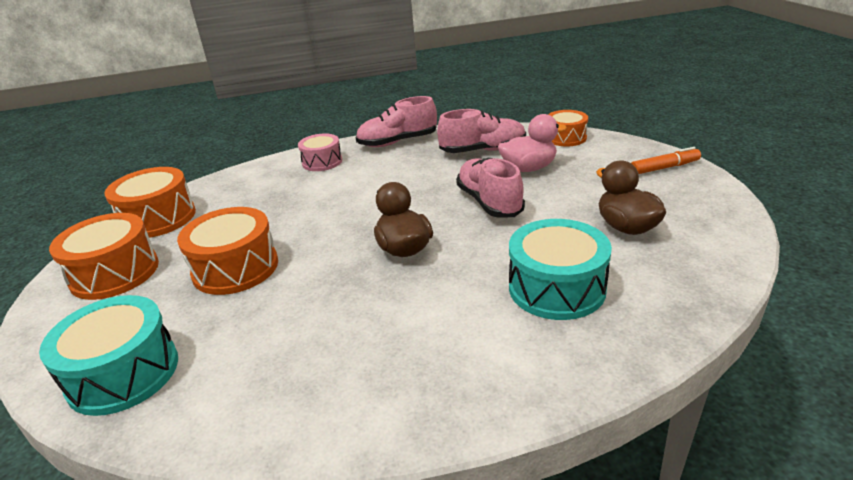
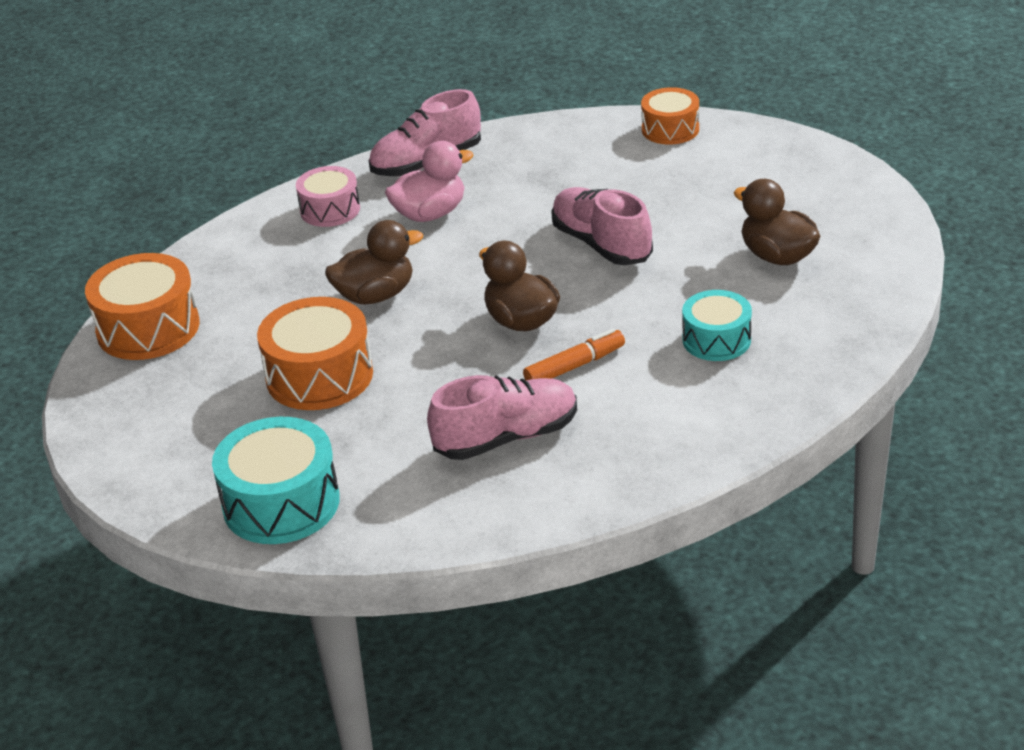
camera: 15 degrees left, 5 degrees up
(115, 273) = (159, 407): orange drum -> none
(313, 217) = (375, 295): none -> brown duck
(483, 150) = (560, 164): pink shoe -> pink shoe (506, 437)
(529, 168) = (635, 186): pink duck -> pink duck (430, 214)
(556, 288) = (716, 340): turquoise drum -> turquoise drum, size x0.64
(664, 168) = (809, 165): orange marker -> orange marker (574, 366)

